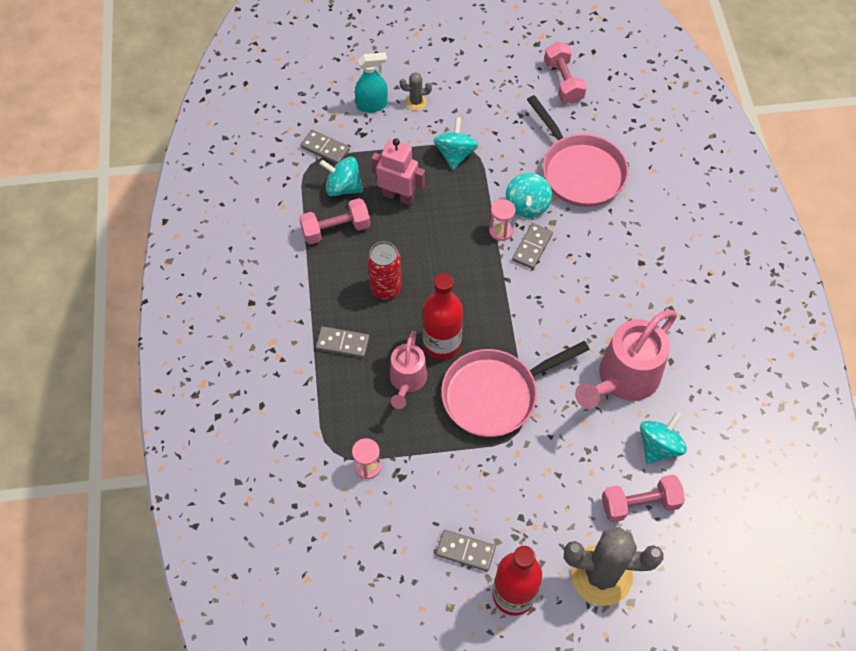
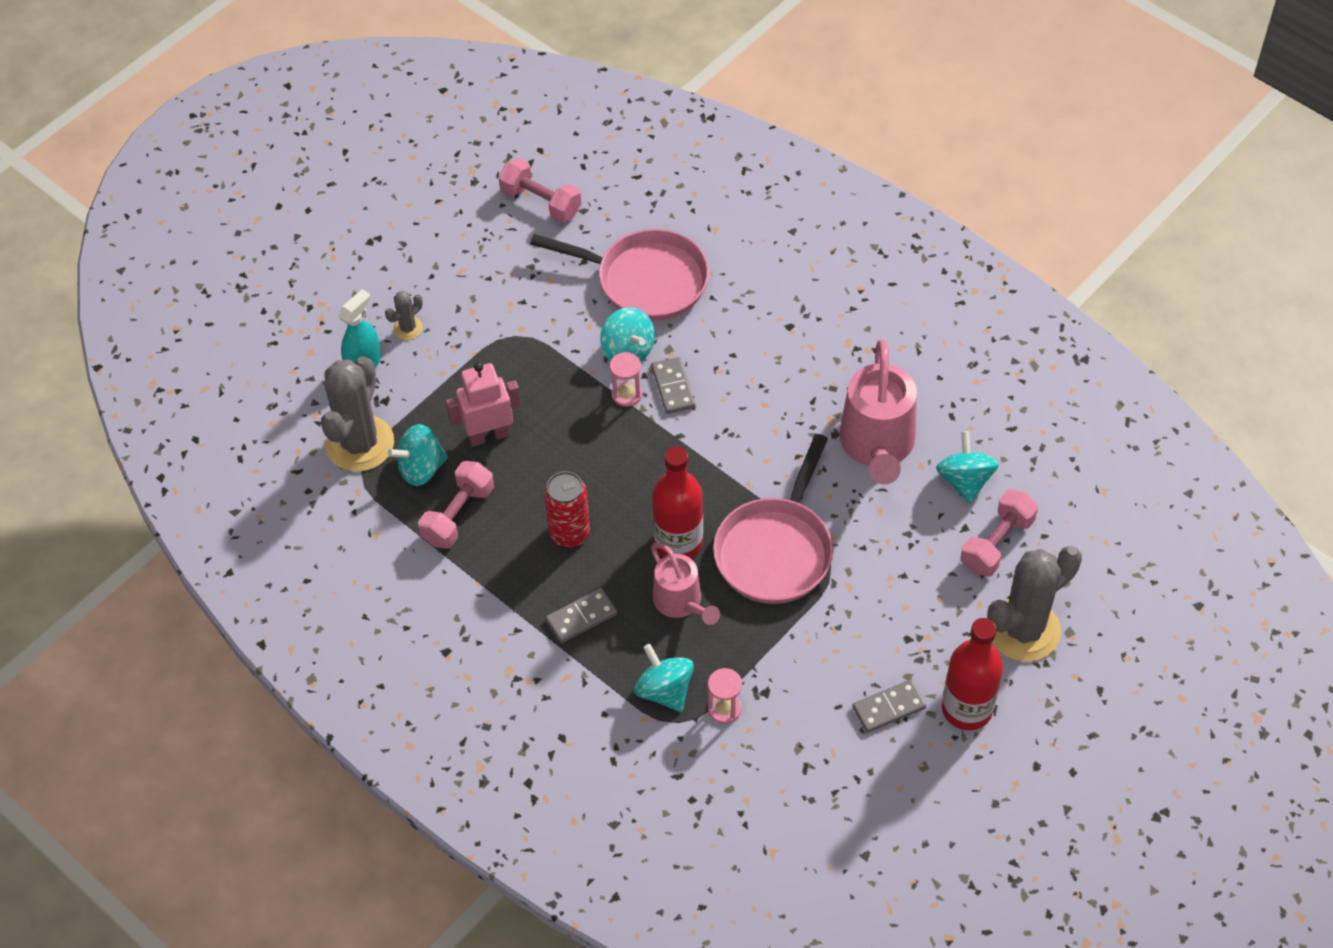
camera: 40 degrees left, 5 degrees down
(325, 148) = (360, 444): grey domino -> grey cactus
(455, 154) = (504, 352): turquoise spinning top -> turquoise spinning top (664, 690)

